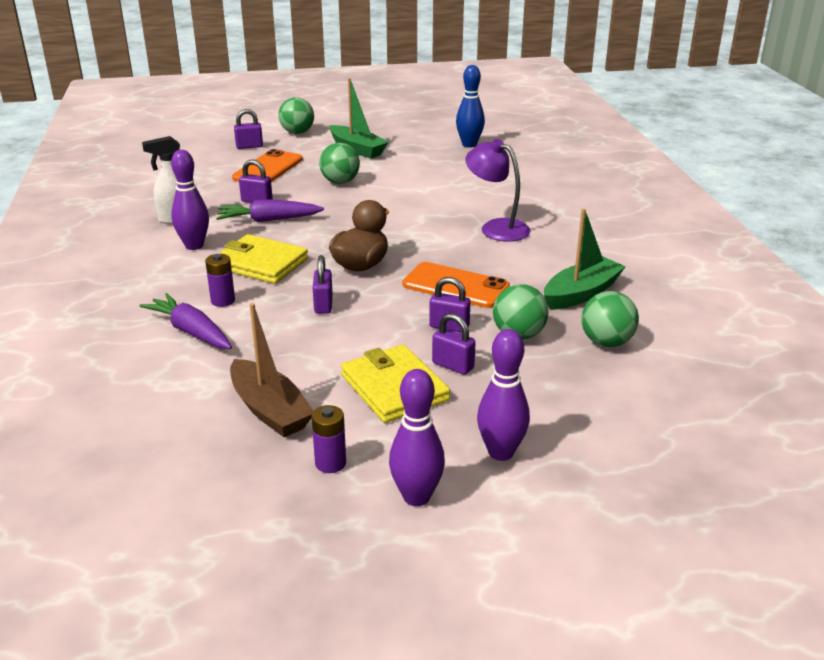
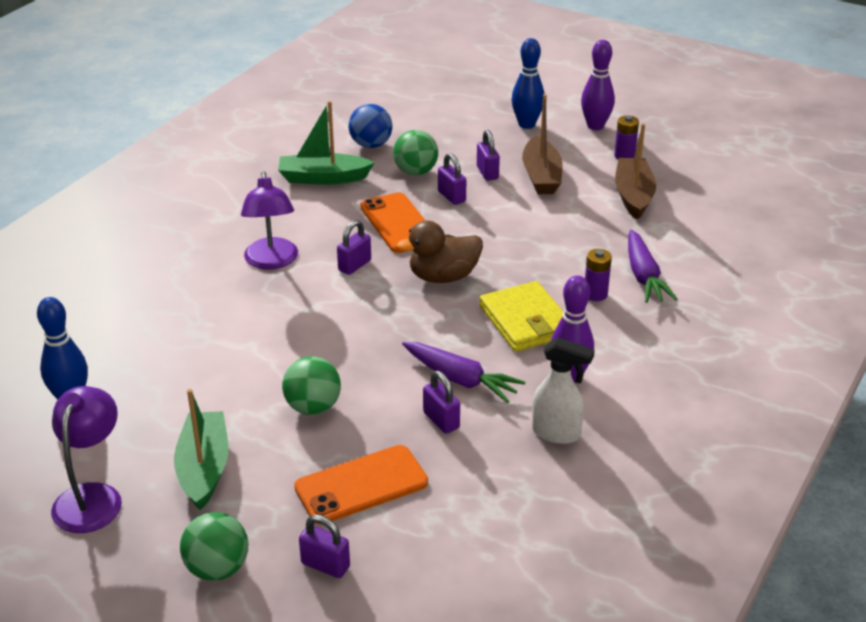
camera: 140 degrees left, 5 degrees up
(323, 305) = (519, 253): purple padlock -> purple padlock (354, 265)
(391, 129) = (92, 497): none -> purple lamp
(394, 388) = (541, 176): yellow wallet -> brown boat
(501, 452) = (526, 124): purple bowling pin -> blue bowling pin
(606, 342) = (371, 145): green ball -> blue ball

